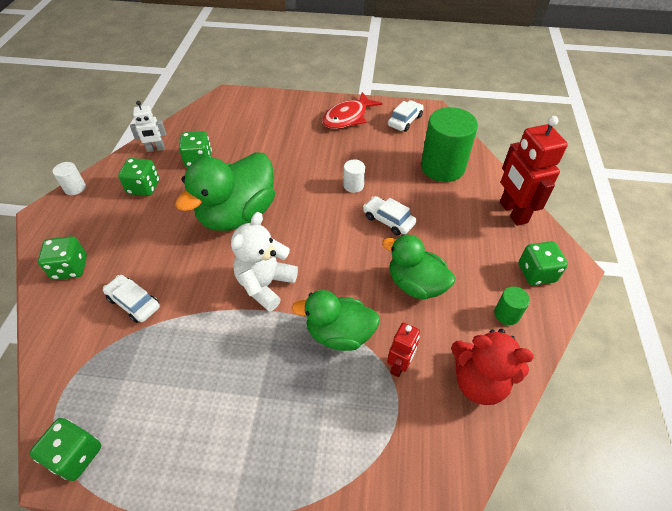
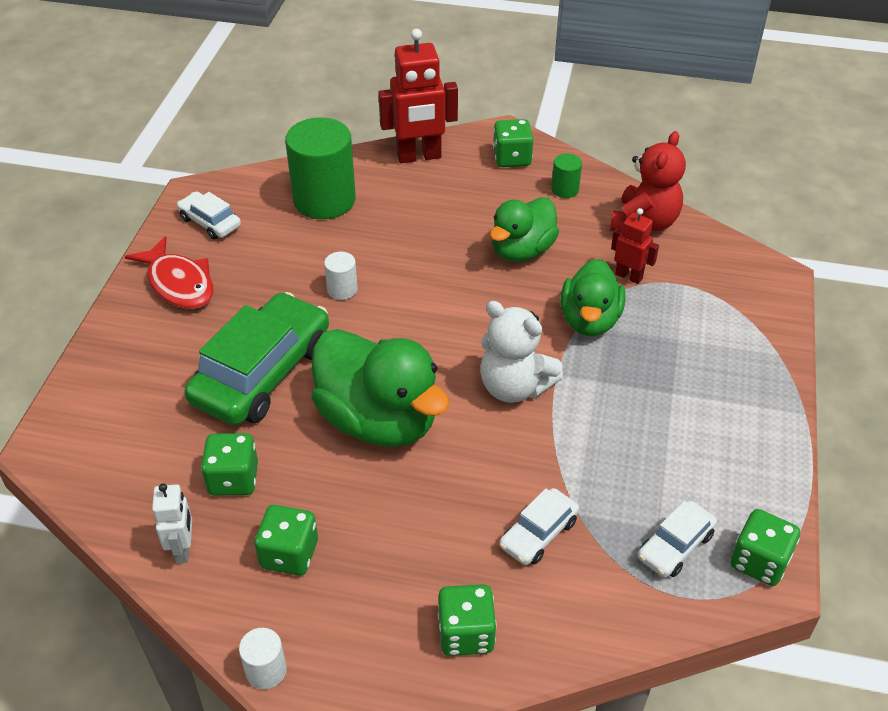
camera: 85 degrees left, 5 degrees down
(277, 160) = (262, 373): none -> green car
(388, 220) = (415, 262): white car -> white car (675, 546)

